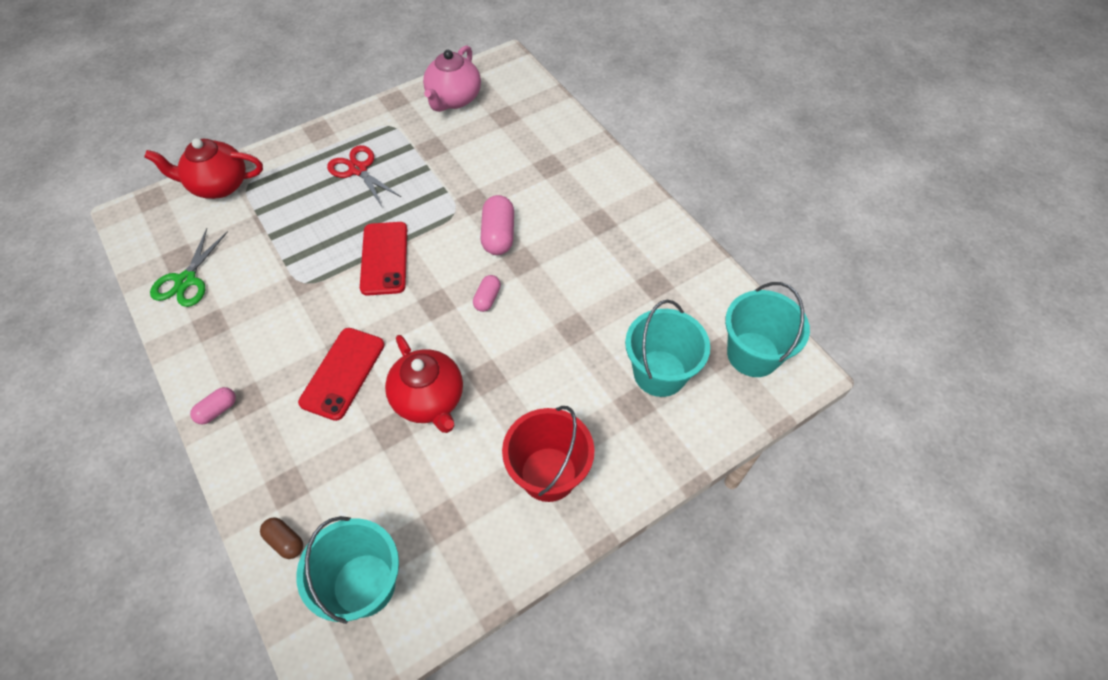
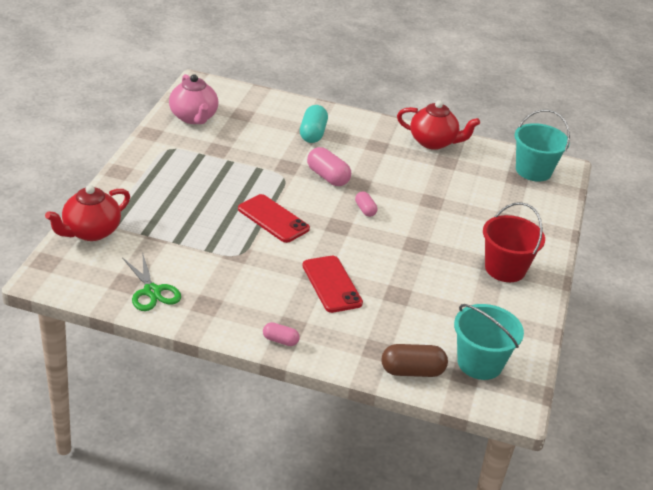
camera: 45 degrees left, 20 degrees down
(217, 410) = (280, 340): pink capsule -> pink capsule turned 75 degrees counterclockwise
(285, 541) = (412, 371): brown capsule -> brown capsule, size x1.72
(358, 169) = (184, 181): red scissors -> none
(429, 400) = (399, 271): red teapot -> red teapot (433, 142)
(547, 173) = (313, 134): none -> turquoise capsule
(660, 373) = (501, 200): turquoise bucket -> none

